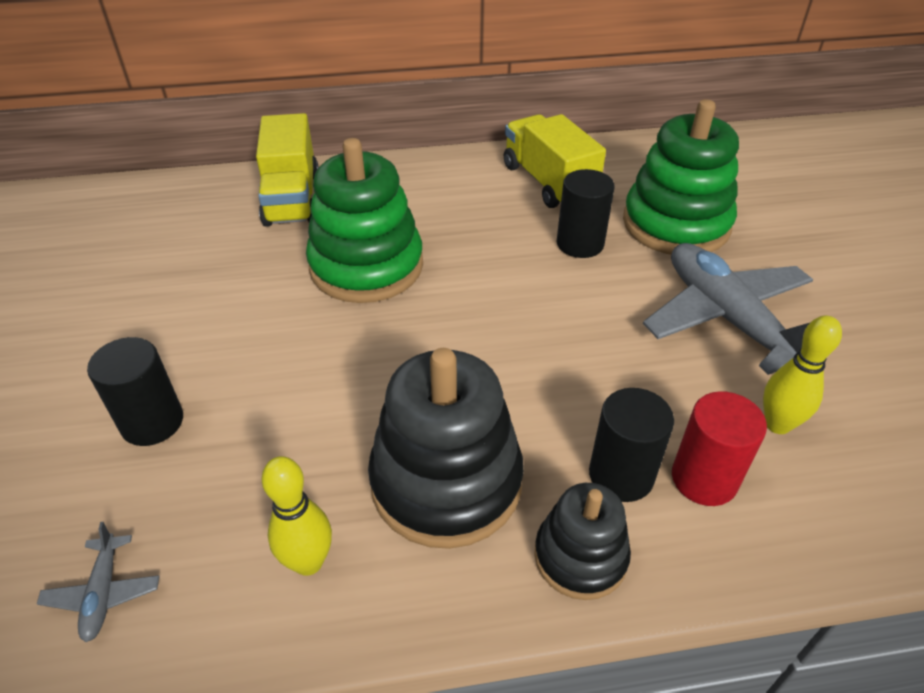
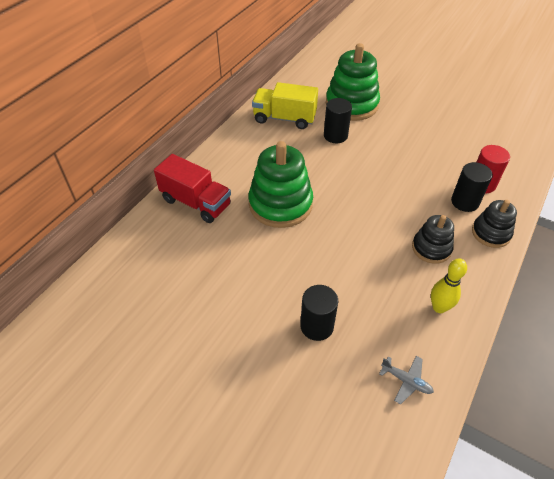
camera: 50 degrees left, 5 degrees up
(292, 198) = (196, 202): yellow truck -> red truck
(446, 482) = (431, 248): black stacking toy -> black stacking toy, size x0.57
(727, 318) = (415, 128): grey plane -> none
(777, 424) = (473, 152): yellow bowling pin -> none

